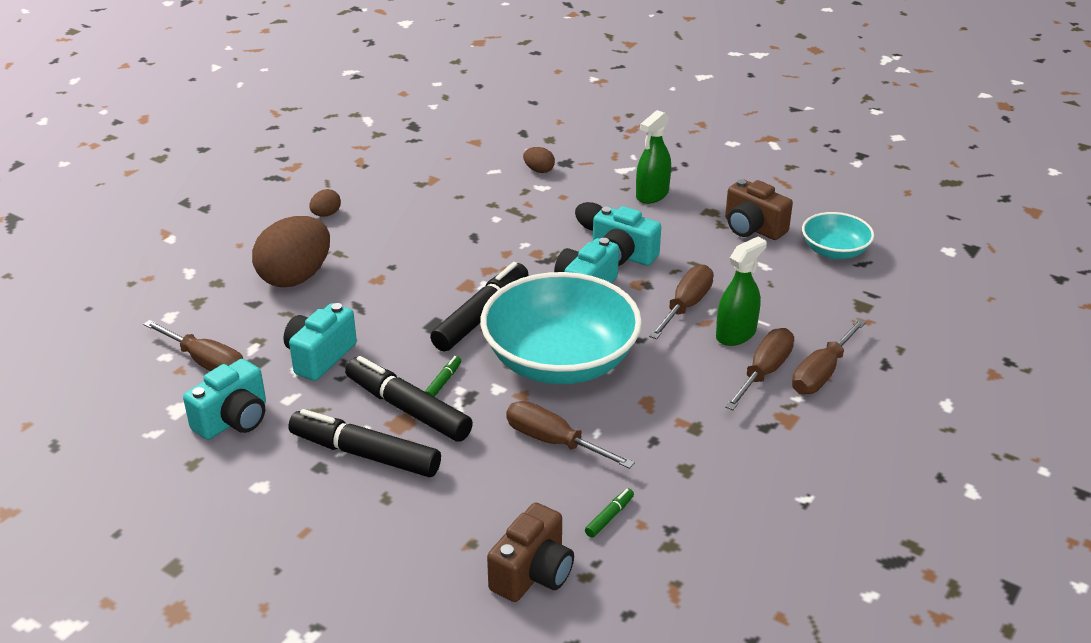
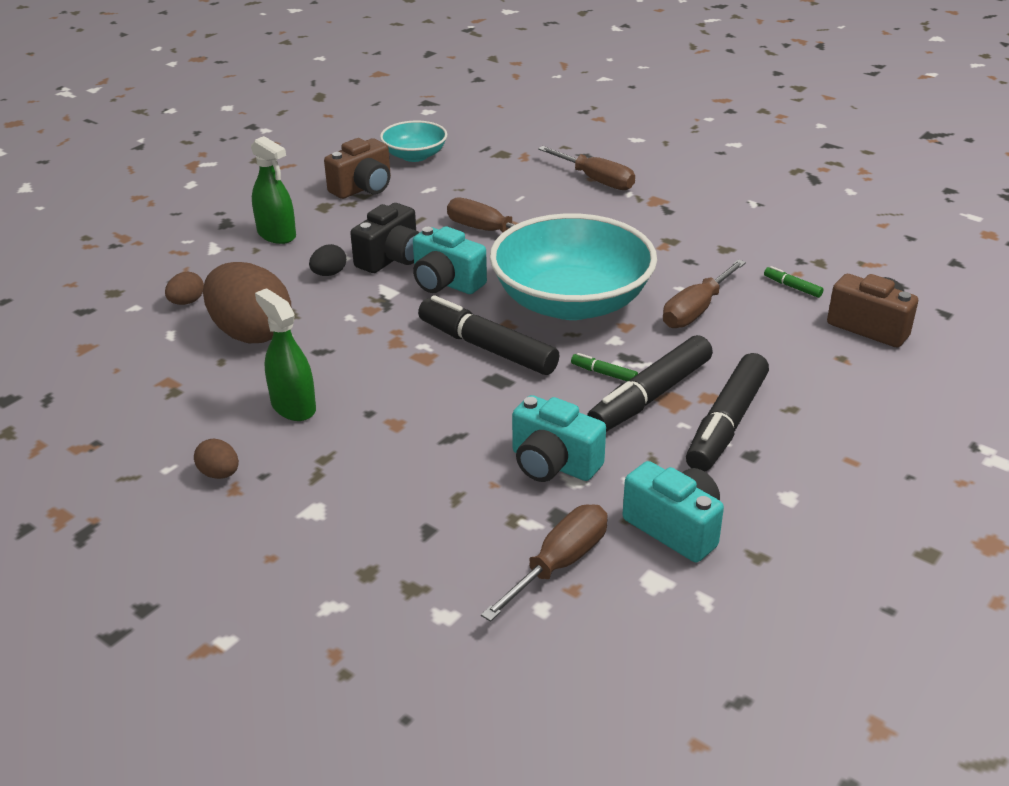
camera: 85 degrees left, 0 degrees up
(295, 277) = (373, 494): brown egg -> brown egg (251, 333)
(622, 255) = (391, 258): turquoise camera -> black camera
(736, 334) = (537, 211): green spray bottle -> green spray bottle (293, 406)
(764, 372) = (594, 204): brown screwdriver -> none

